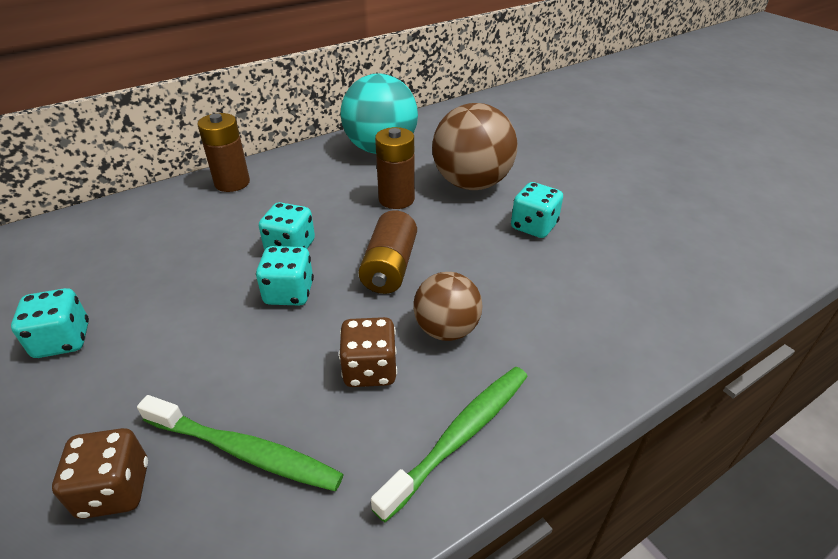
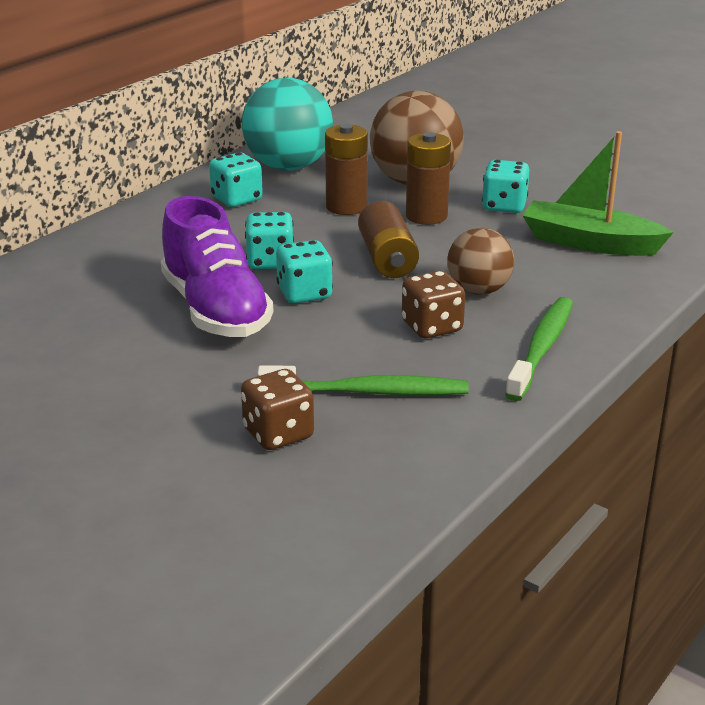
camera: 20 degrees left, 10 degrees down
(63, 340) = (107, 365): turquoise dice -> turquoise dice (236, 199)
(202, 295) = (215, 310): none -> purple shoe
(232, 183) = (144, 221): brown battery -> brown battery (426, 216)
(592, 291) = (589, 243): none -> green boat

